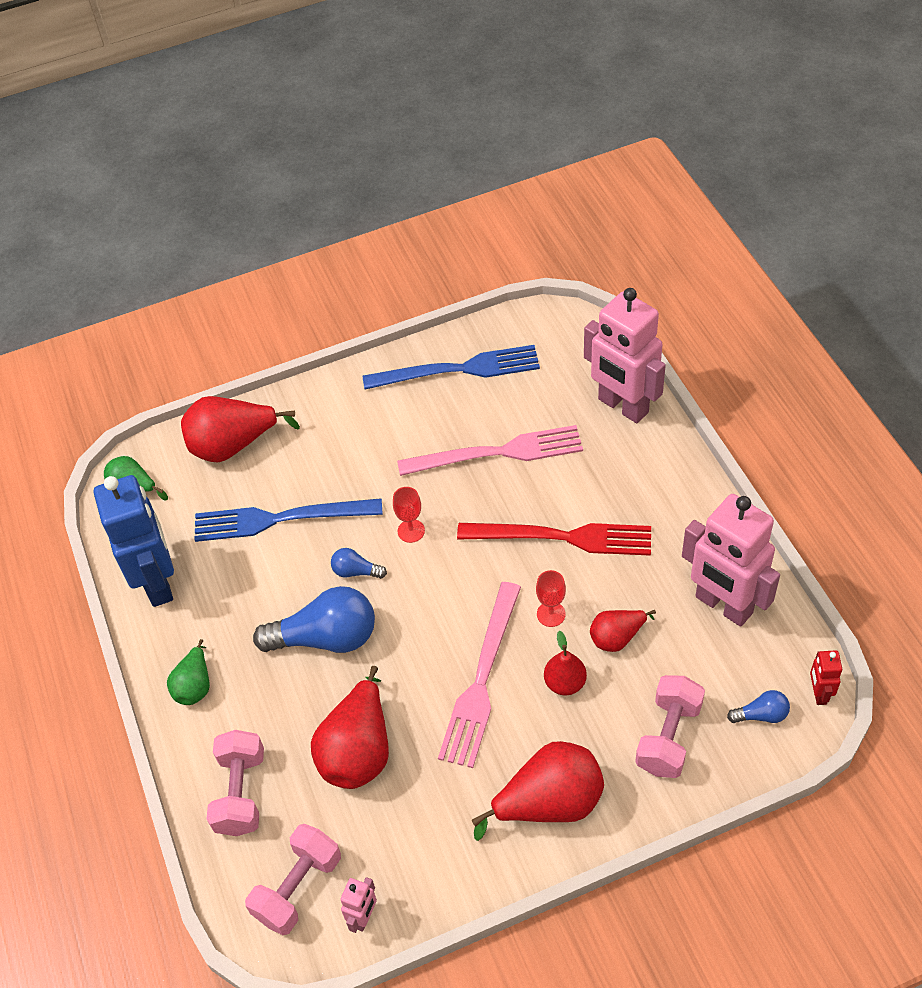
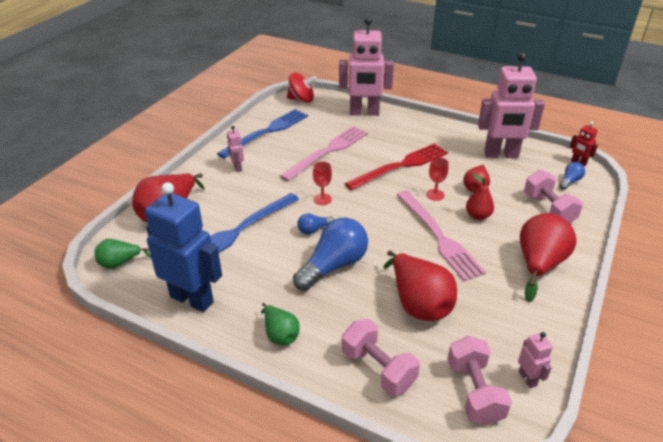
camera: 45 degrees left, 15 degrees down
(366, 415) = (237, 168): none -> pink robot
(564, 329) = (301, 99): none -> red spinning top

